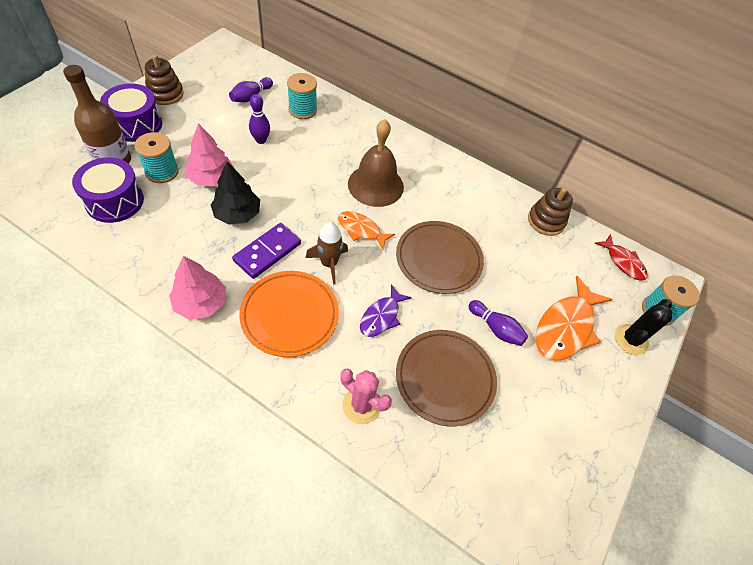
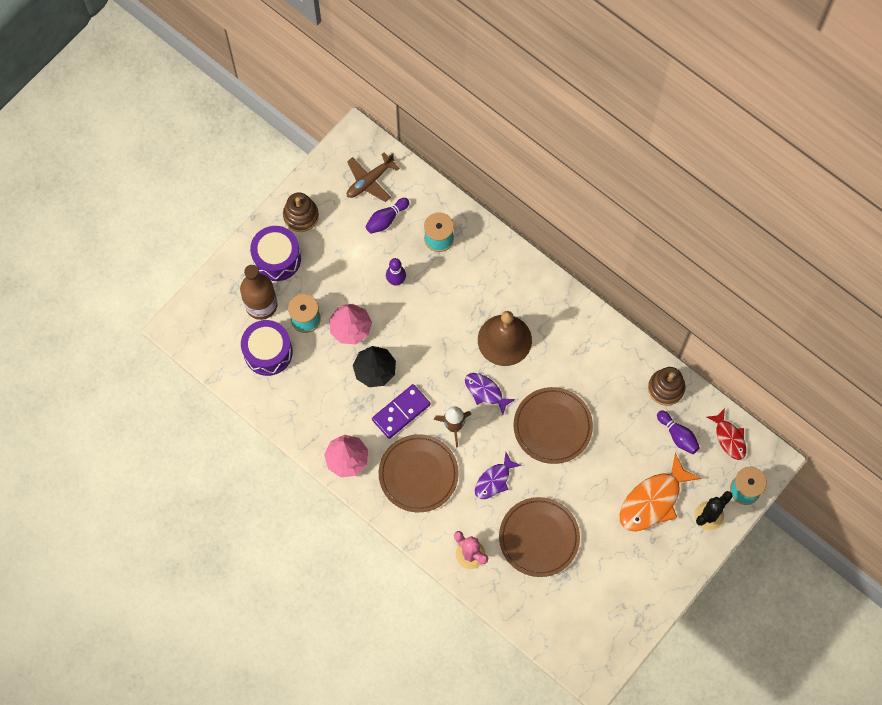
camera: 15 degrees right, 15 degrees up
(235, 71) = (370, 181): none -> brown plane
(290, 315) = (418, 474): orange plate -> brown plate
(361, 230) = (485, 392): orange fish -> purple fish
(496, 328) = (590, 497): purple bowling pin -> purple bowling pin (678, 435)

